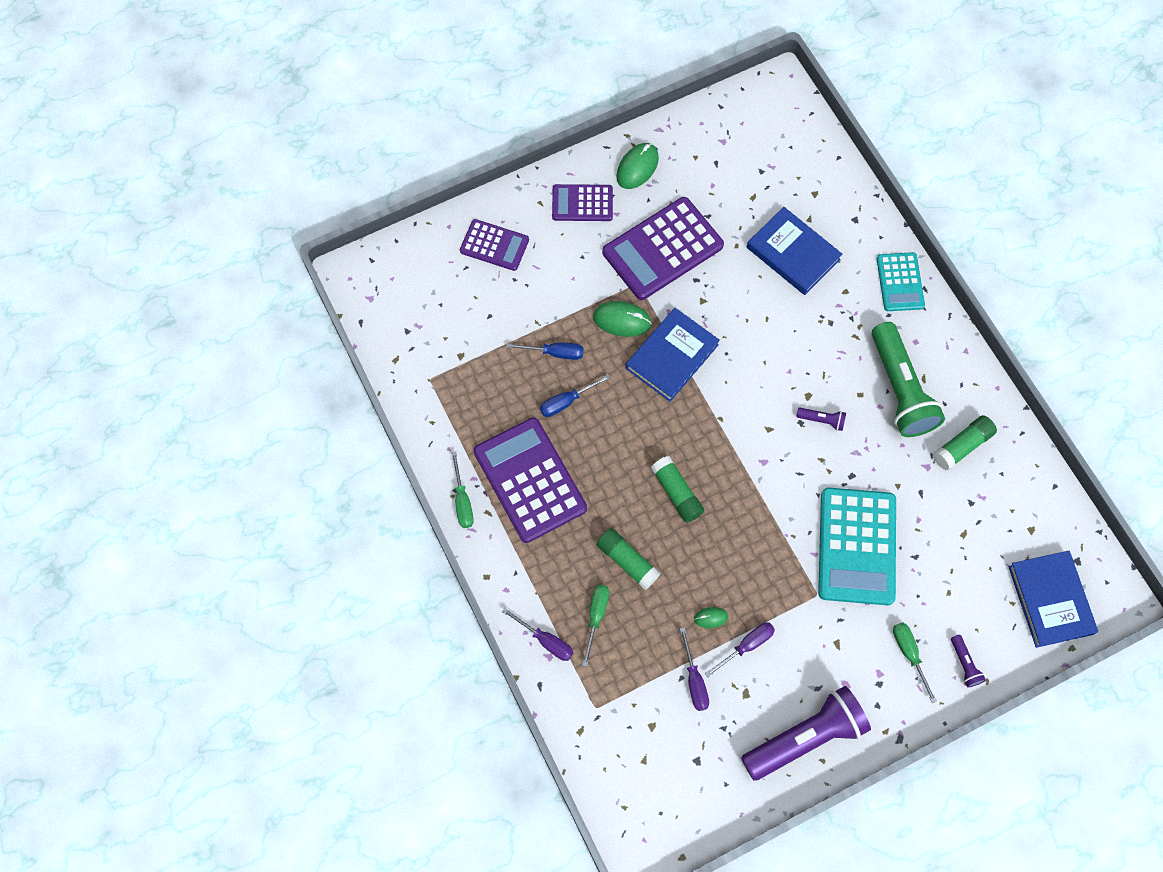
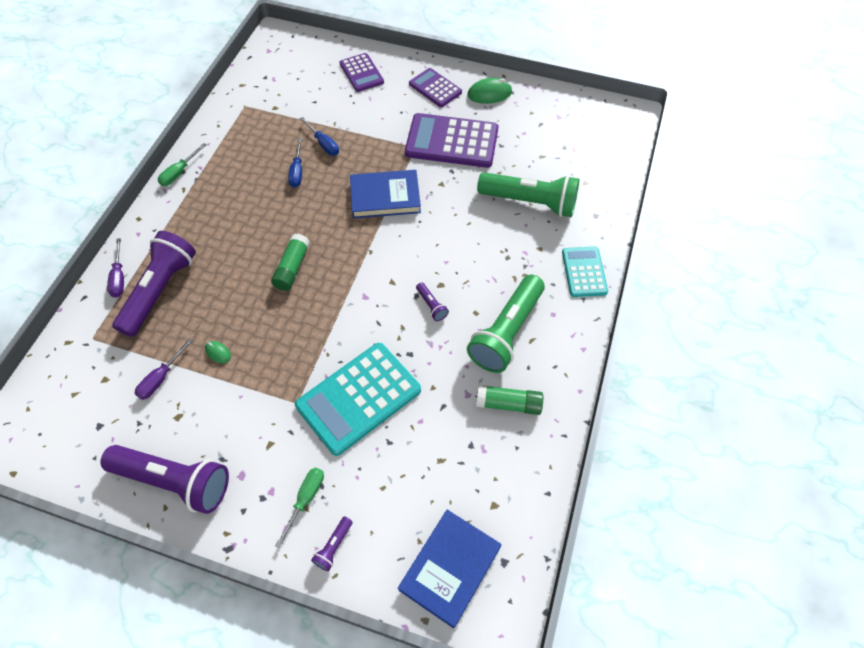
camera: 45 degrees right, 10 degrees down
(530, 480) = (225, 192): purple calculator -> none
(567, 401) = (297, 171): blue screwdriver -> blue screwdriver turned 105 degrees counterclockwise
(596, 617) = (160, 291): green screwdriver -> purple flashlight
(622, 320) = (381, 157): green mouse -> none
(627, 561) = (216, 278): green glue stick -> none
(746, 646) = (216, 389): purple screwdriver -> none
(793, 253) = (530, 202): blue book -> green flashlight
(900, 282) = (584, 272): turquoise calculator -> turquoise calculator turned 135 degrees clockwise

